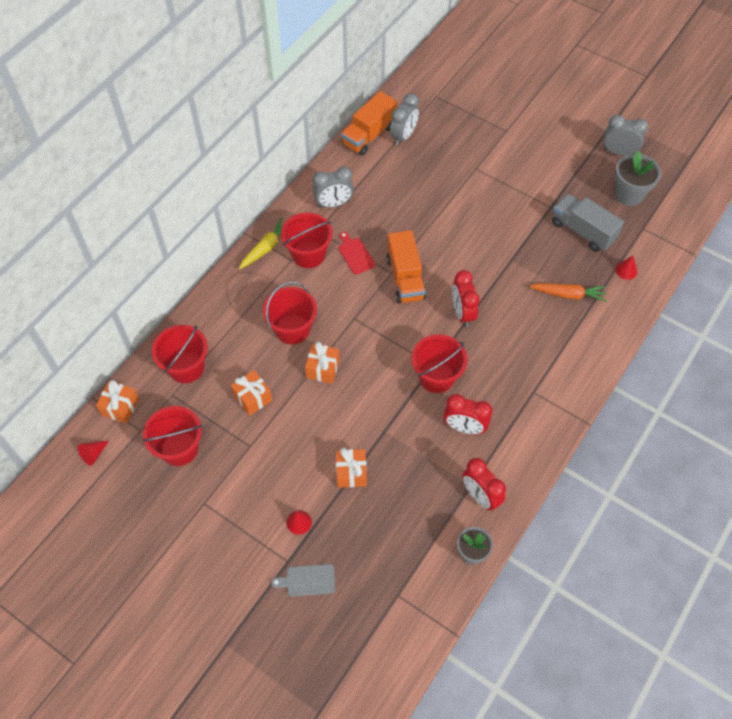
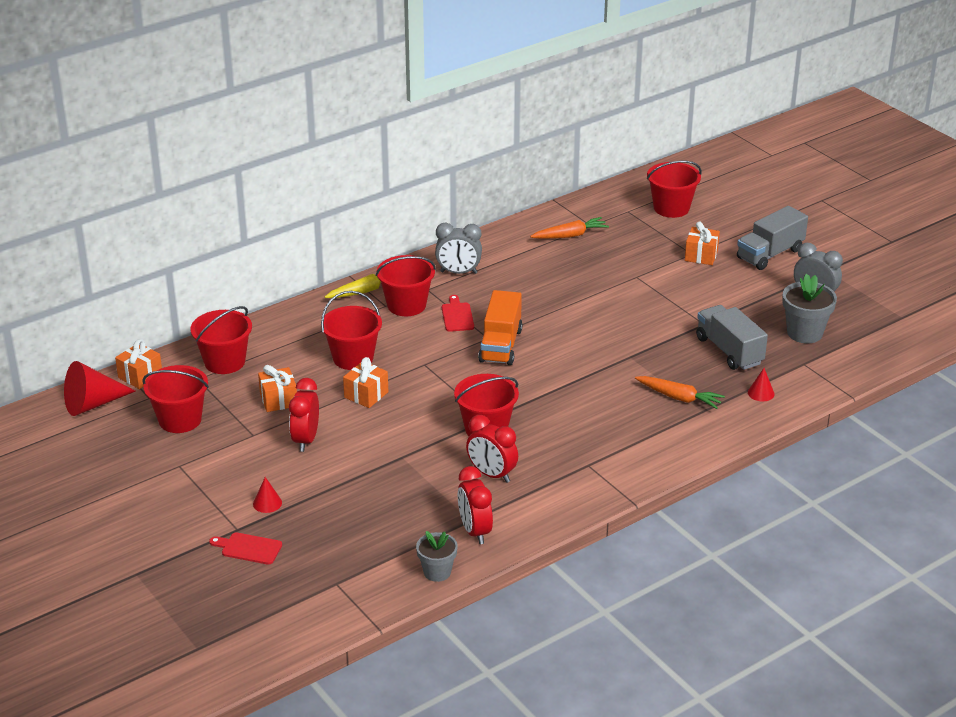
camera: 20 degrees right, 25 degrees down
(93, 454) = (92, 404): red cone -> red cone, size x2.02
(307, 580) = (248, 548): grey cutting board -> red cutting board
(351, 473) = (346, 480): orange gift -> orange gift (701, 255)
(369, 135) = (532, 227): orange truck -> none
(403, 136) = (570, 235): grey clock -> orange carrot
(462, 313) = (547, 386): red clock -> red clock (306, 440)
(468, 83) = (671, 208): none -> red bucket
(565, 115) = (770, 254): none -> grey truck

